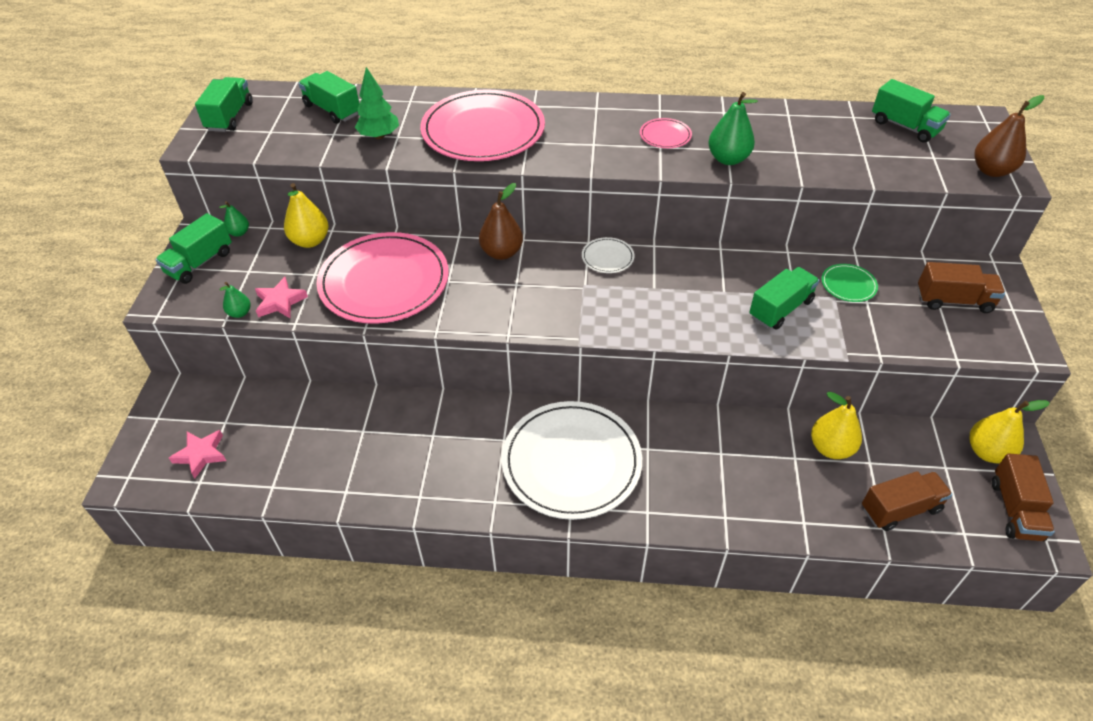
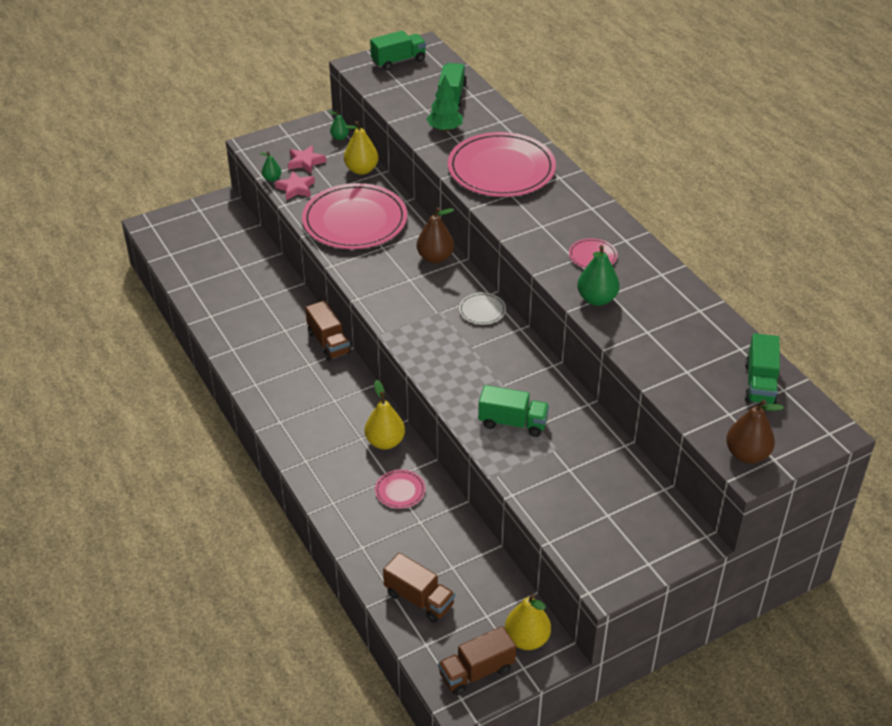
camera: 55 degrees right, 5 degrees down
(200, 263) = (298, 138): green truck -> none
(201, 455) = (188, 243): pink star -> pink star (305, 162)
(571, 462) = (317, 405): white plate -> none
(743, 453) = (400, 490): none -> pink plate
(831, 448) = (447, 539): yellow pear -> yellow pear (385, 442)
(848, 285) = (580, 452): green plate -> none
(954, 301) = (623, 522): brown truck -> brown truck (328, 342)

